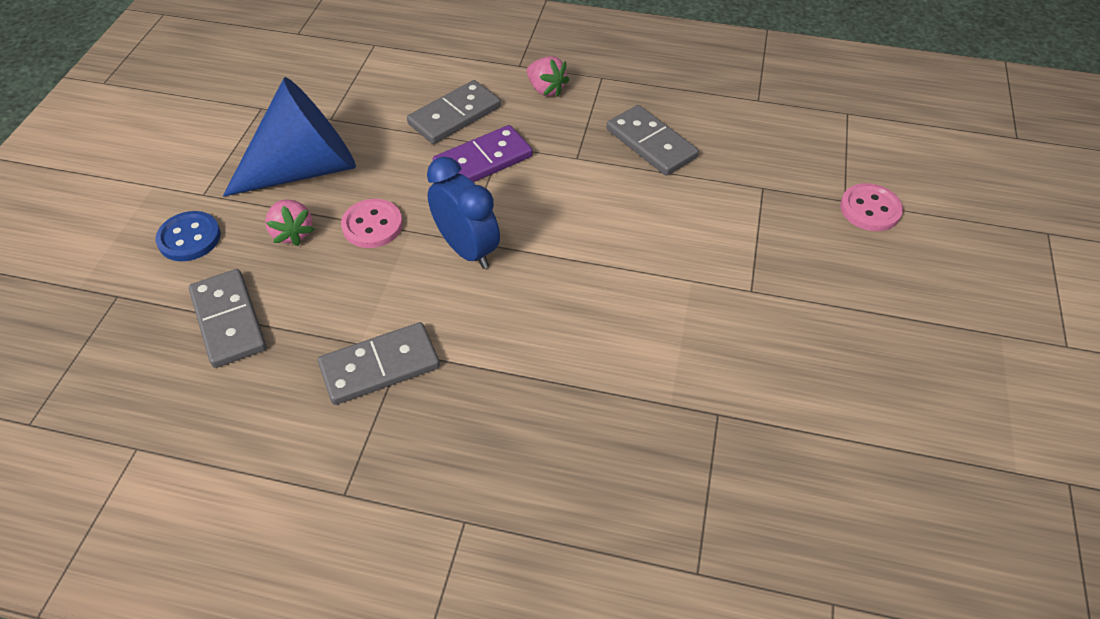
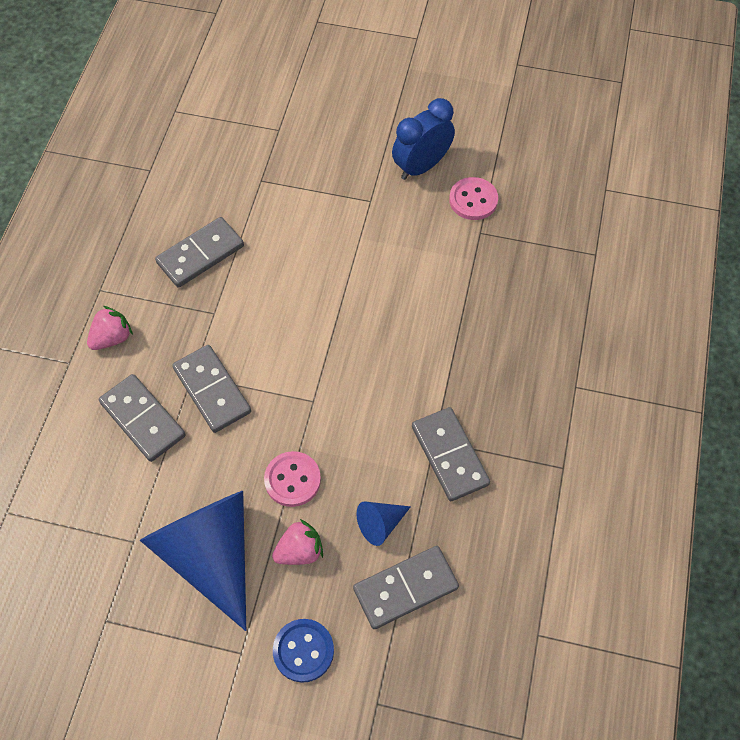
camera: 90 degrees left, 10 degrees up
(307, 299) = (380, 524): none -> blue cone
(467, 249) = (324, 398): blue clock -> blue clock (421, 166)
(483, 161) = (212, 390): purple domino -> grey domino
(870, 209) = (289, 116): pink button -> pink button (473, 200)

